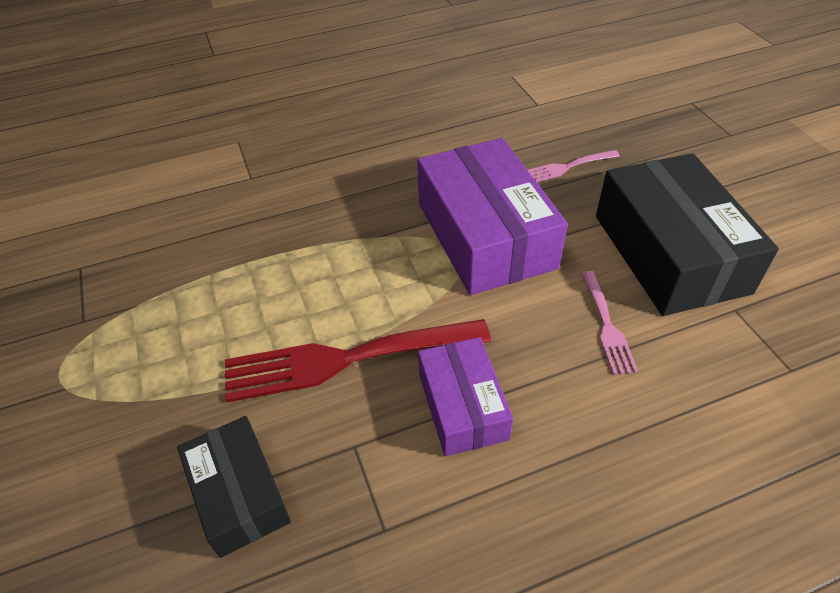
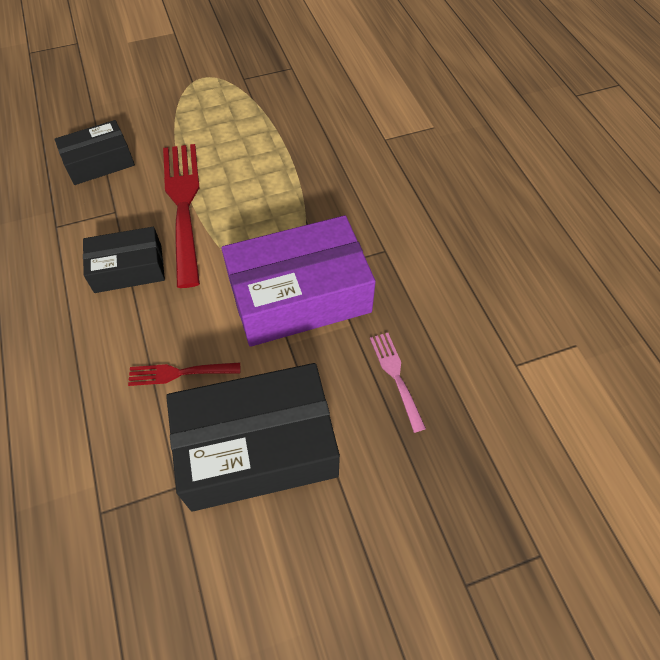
camera: 90 degrees right, 10 degrees up
(462, 406) = (128, 268): purple box -> black box
(607, 325) = (179, 373): pink fork -> red fork

